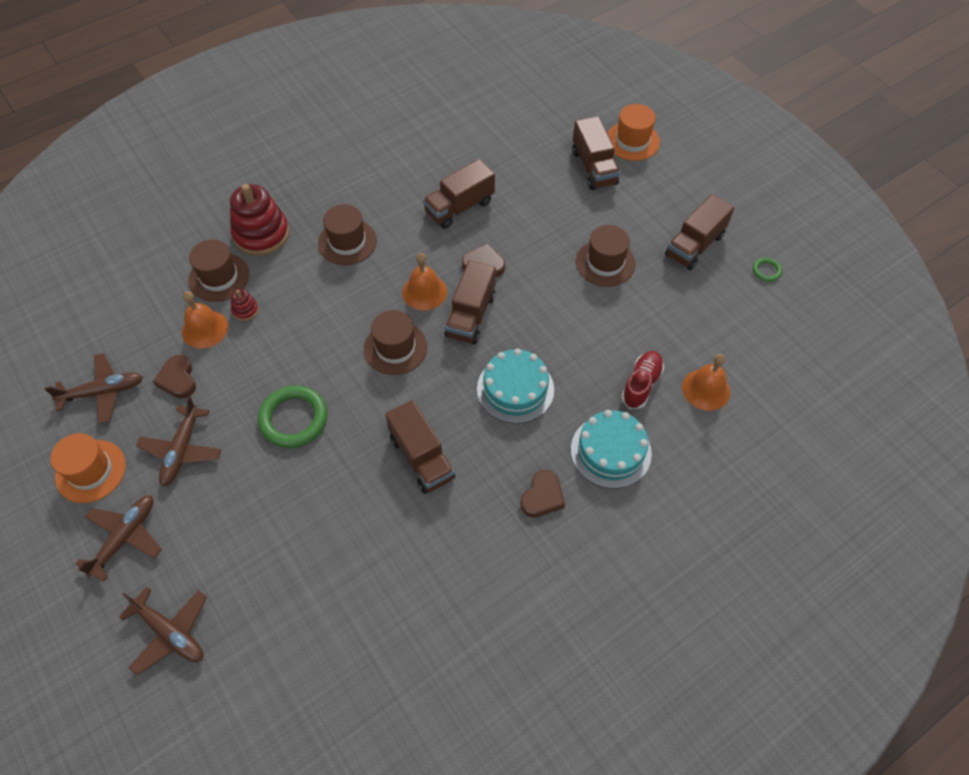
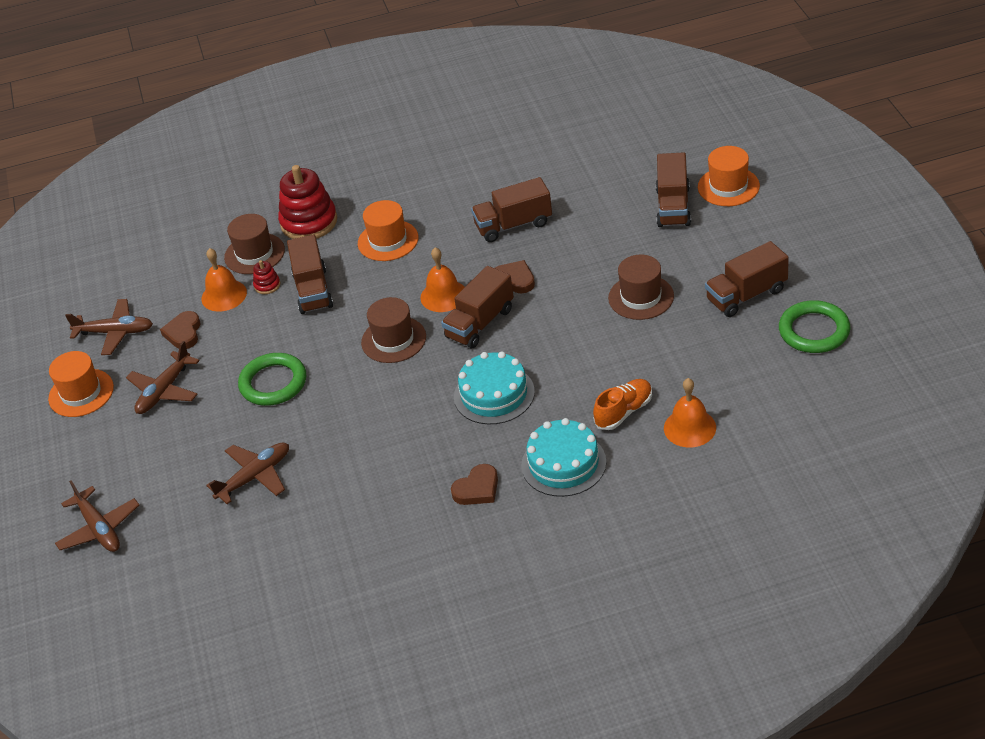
camera: 25 degrees right, 15 degrees down
(125, 537) = (90, 449): brown plane -> brown plane (255, 476)
(347, 242) = (388, 241): brown hat -> orange hat
(421, 458) = (377, 436): brown truck -> brown truck (313, 290)
(641, 384) = (624, 412): red shoe -> orange shoe
(766, 271) = (814, 331): green ring -> green ring, size x2.13

